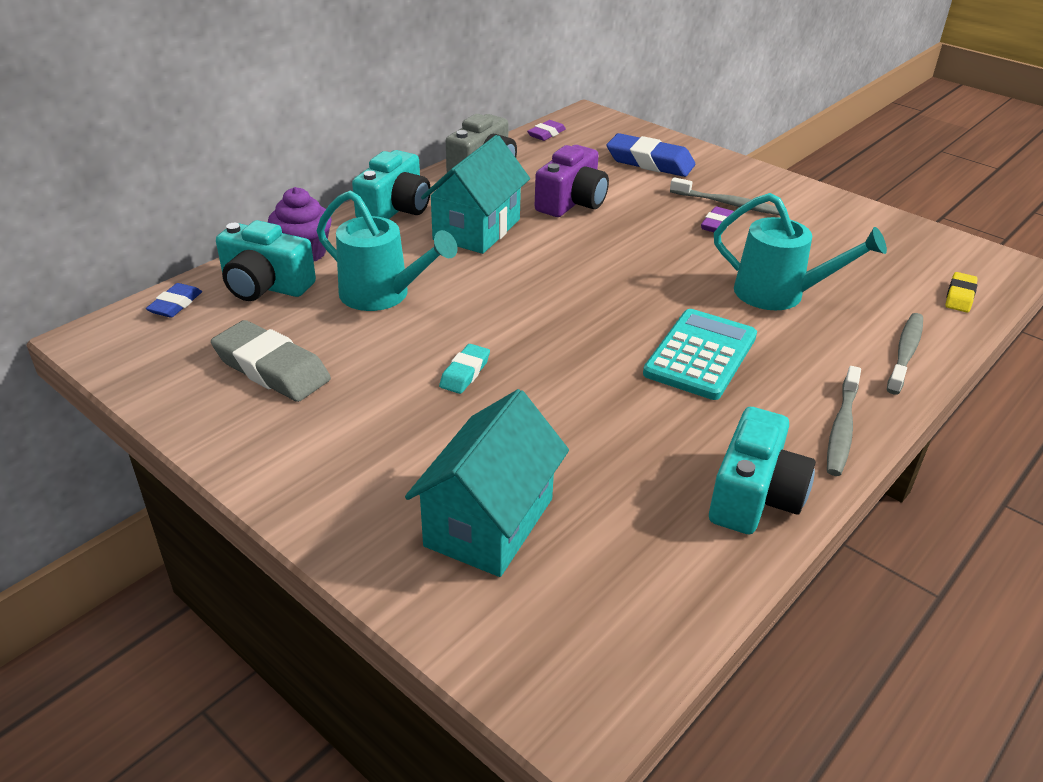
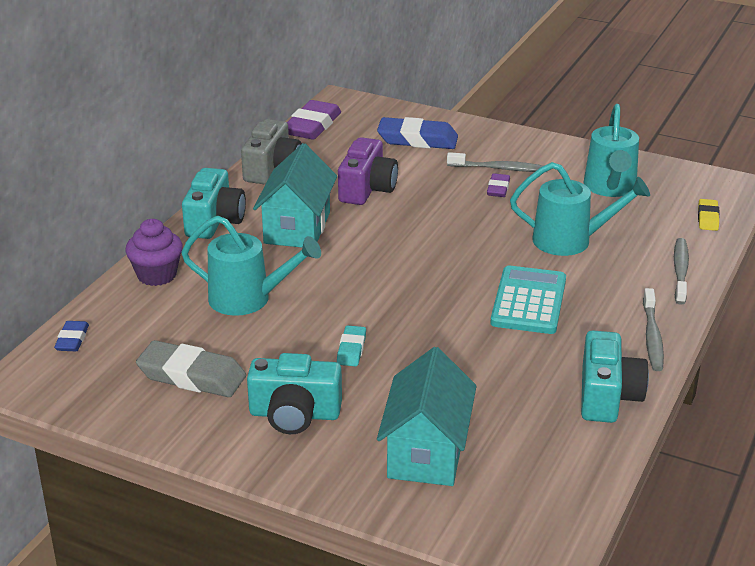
camera: 15 degrees left, 5 degrees down
(265, 286) = (141, 309): turquoise camera -> turquoise camera (294, 414)
(546, 134) = (312, 126): purple eraser -> purple eraser, size x1.87
(849, 244) = (610, 188): none -> turquoise watering can

